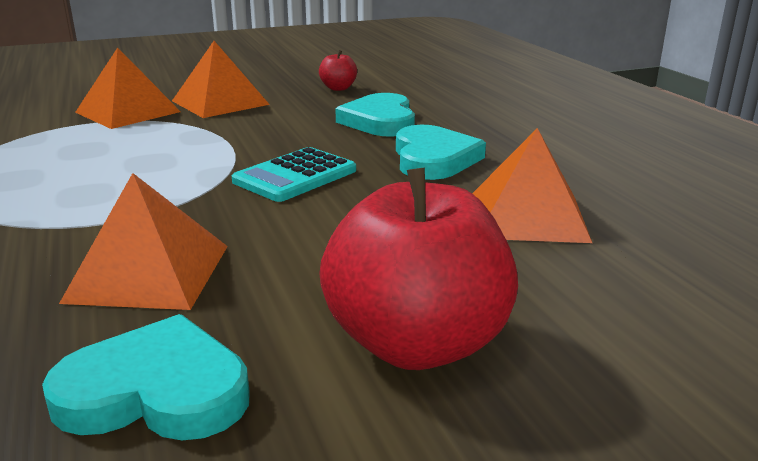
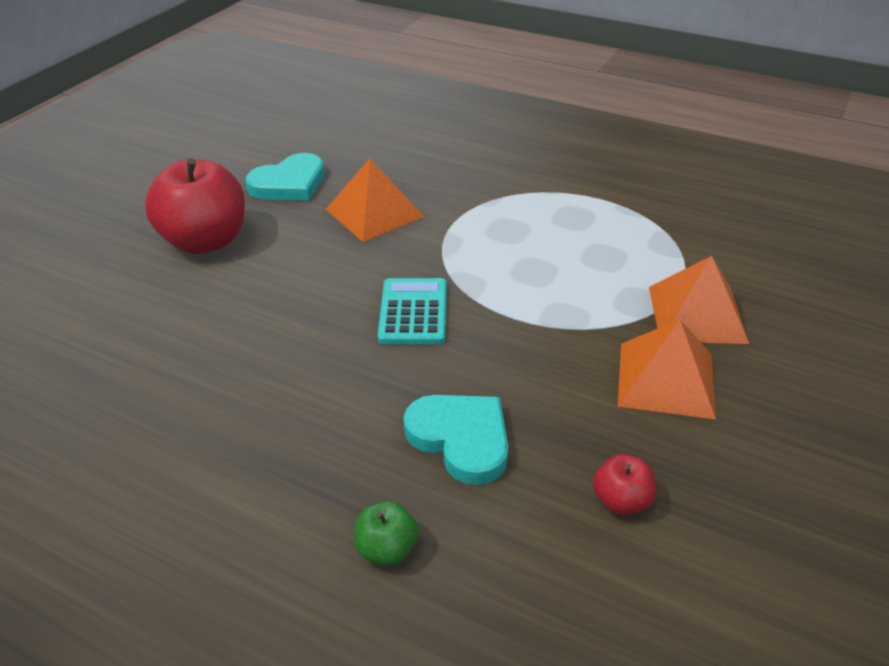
camera: 140 degrees right, 15 degrees up
(433, 159) = (335, 395): turquoise heart -> none
(480, 109) = (387, 549): none -> green apple
(528, 216) = (203, 357): orange pyramid -> none

